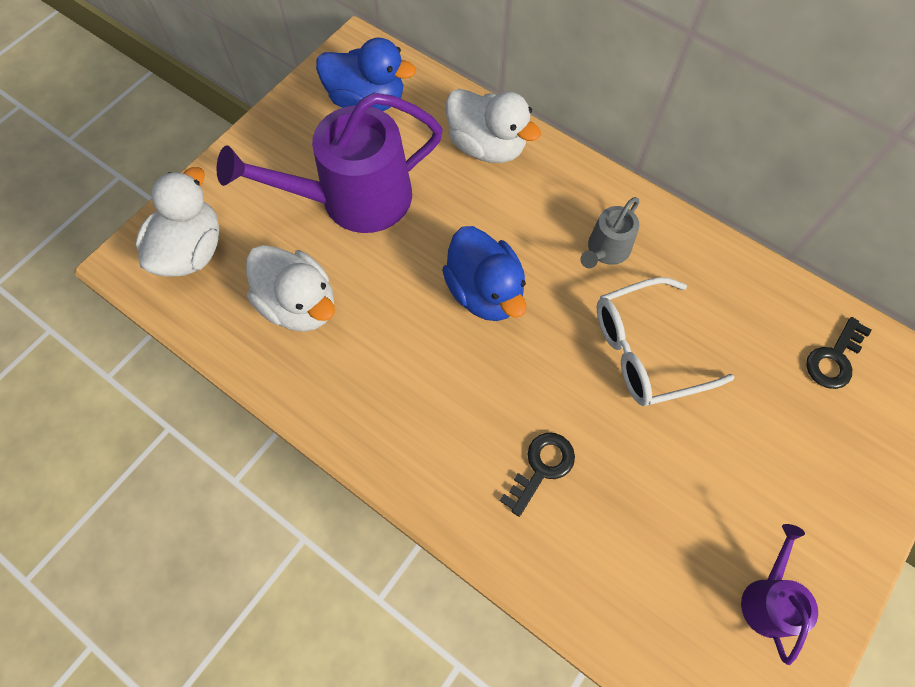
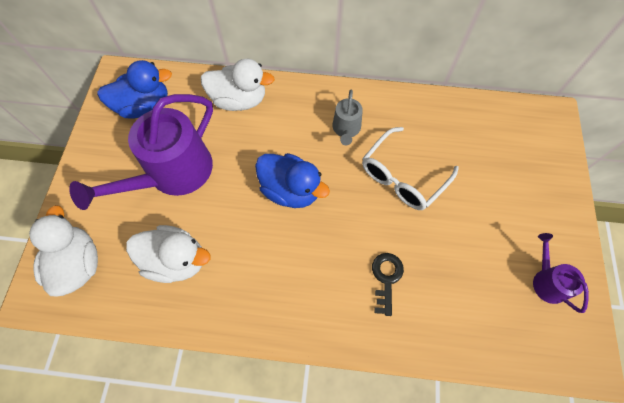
camera: 30 degrees left, 0 degrees up
(834, 359) = (500, 129): black key -> none

